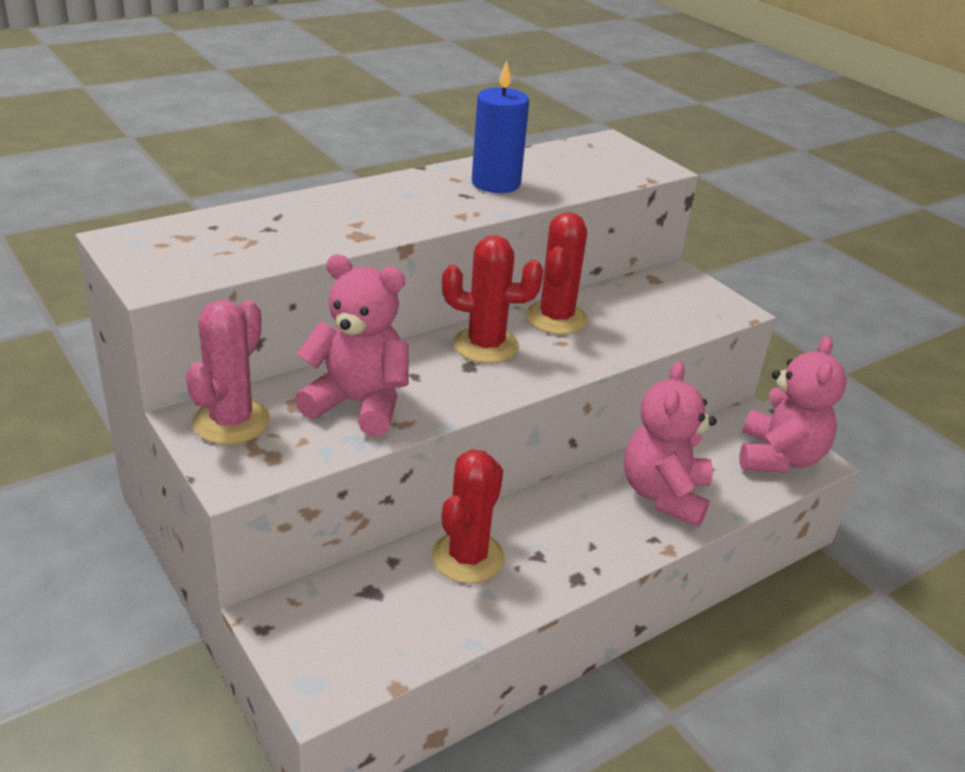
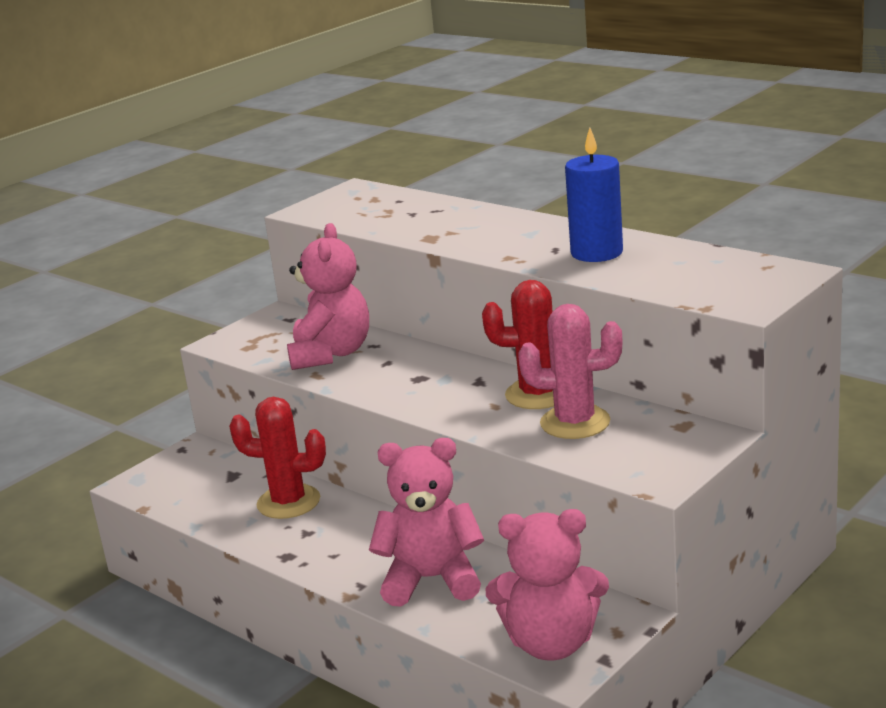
camera: 80 degrees right, 10 degrees down
(231, 422) = (281, 324): pink cactus -> pink cactus (575, 422)
(486, 345) = (458, 376): red cactus -> none

